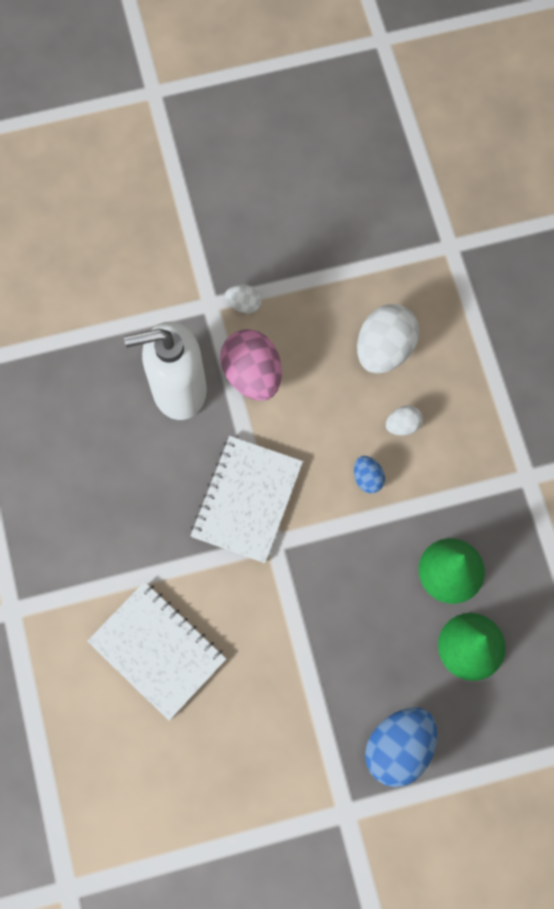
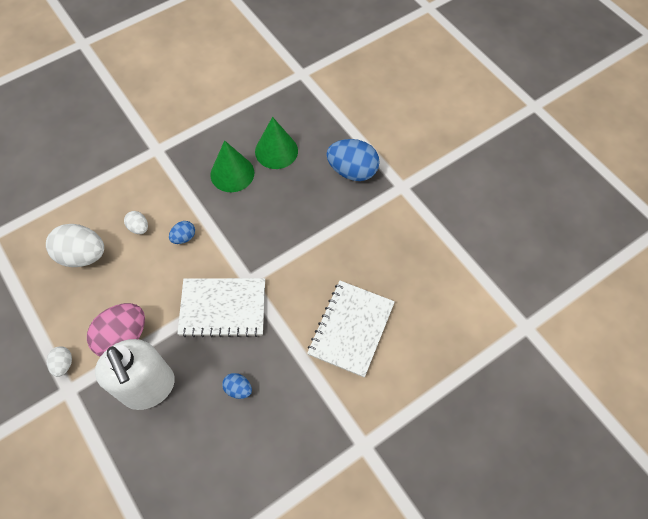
camera: 110 degrees left, 10 degrees down
(136, 488) = (238, 389): none -> blue egg

